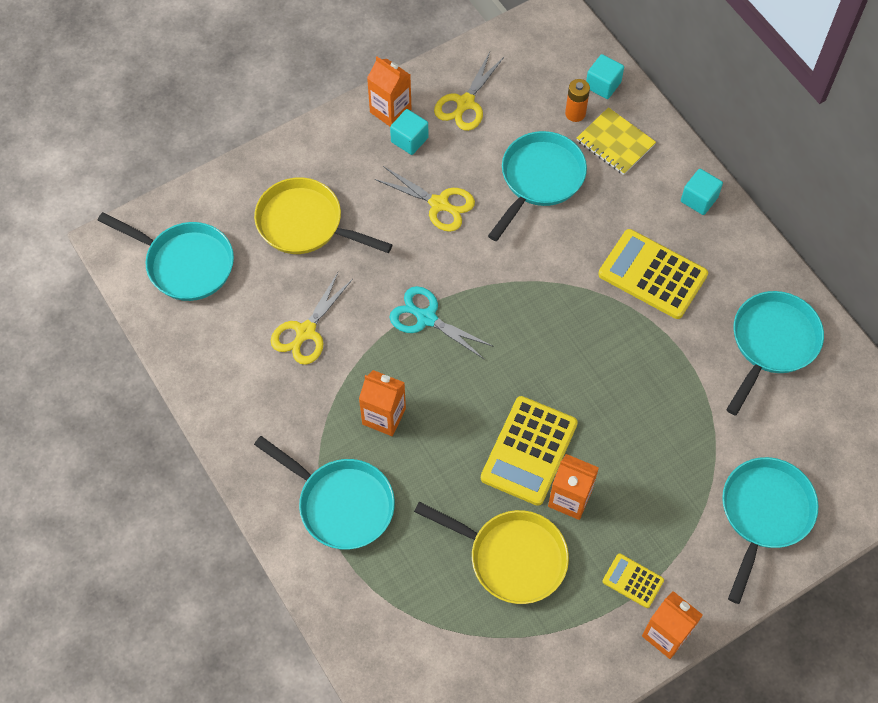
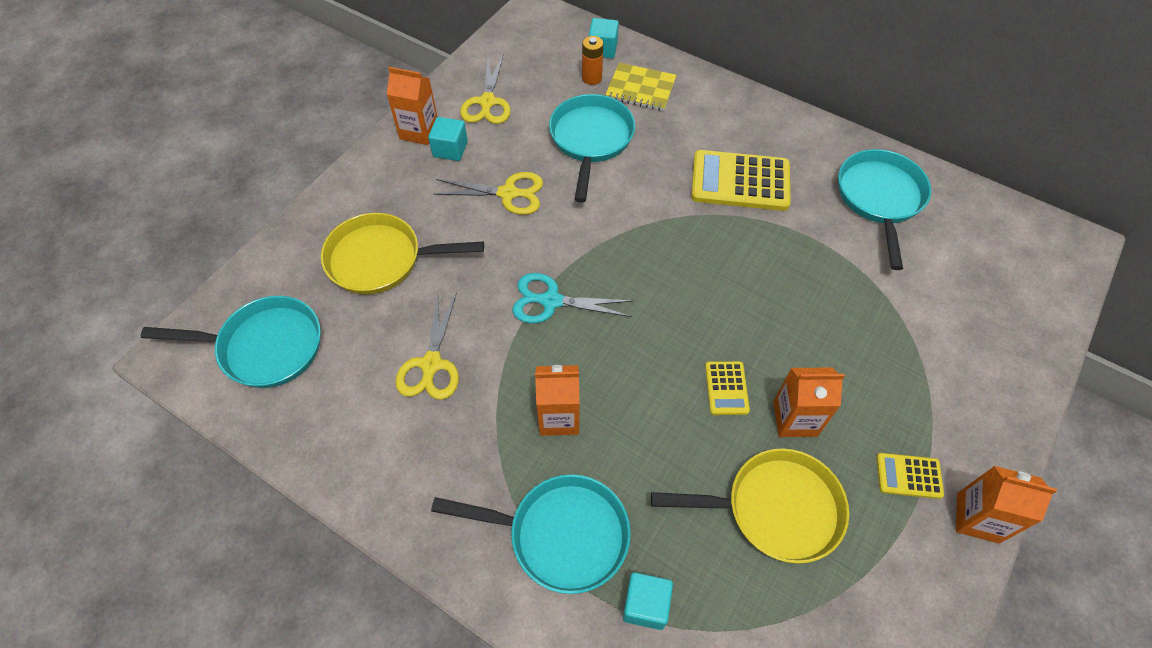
camera: 25 degrees left, 5 degrees down
(529, 451) = (726, 388): yellow calculator -> yellow calculator, size x0.51
(699, 199) = (740, 107): turquoise cube -> turquoise cube (645, 605)
(764, 514) = (980, 352): turquoise pan -> none

